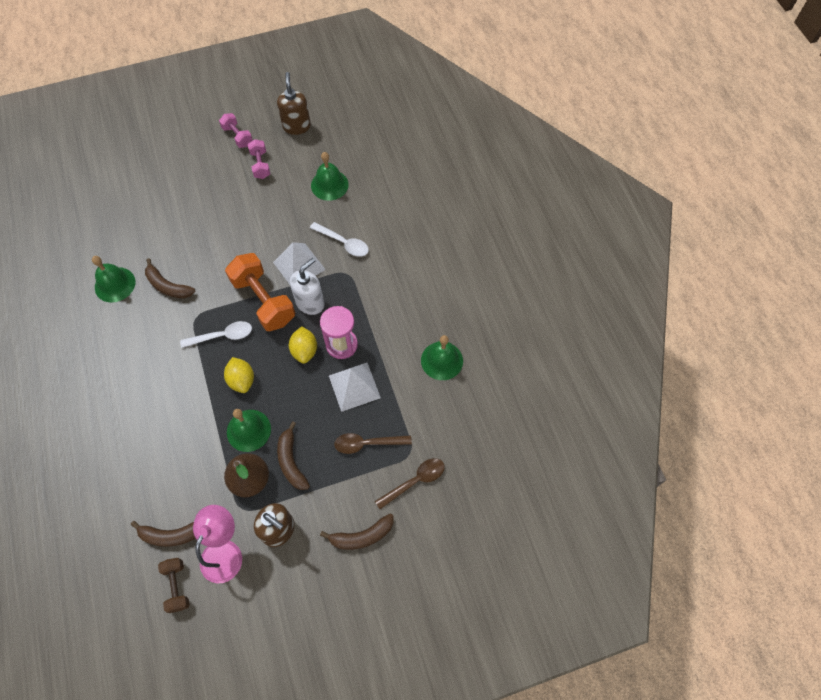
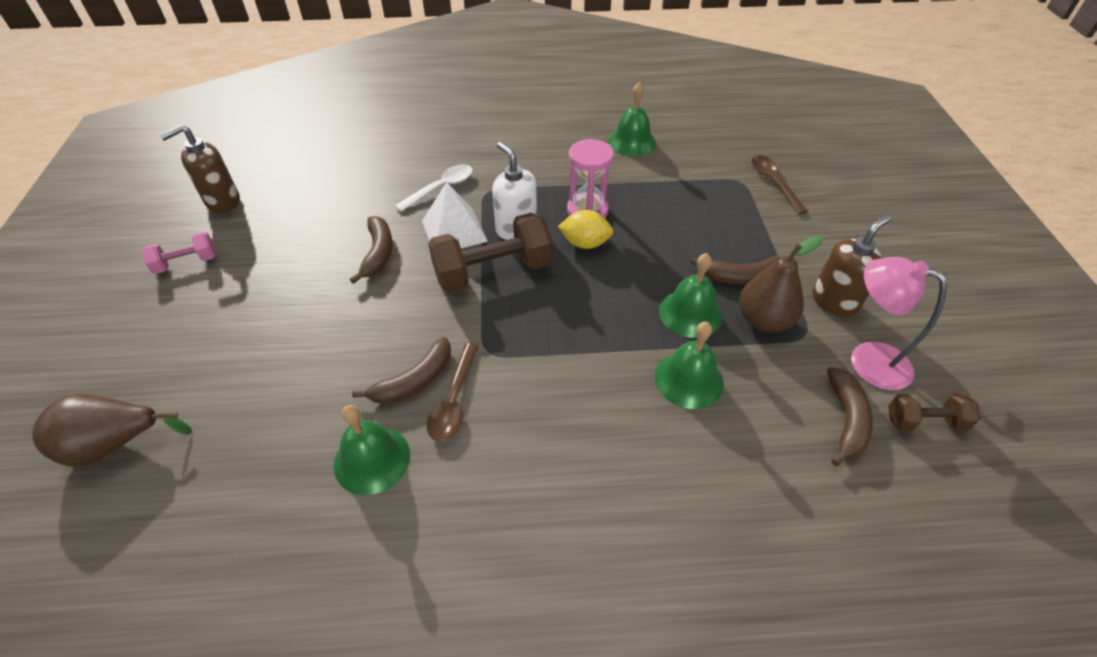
camera: 75 degrees left, 15 degrees down
(111, 172) = (115, 444): none -> brown pear
(222, 336) = (533, 323): white spoon -> none
(242, 380) = (611, 310): yellow lemon -> none
(260, 165) = (260, 245): pink dumbbell -> none
(264, 301) = (493, 272): orange dumbbell -> brown dumbbell
(296, 126) = (222, 201): brown soap dispenser -> brown soap dispenser turned 45 degrees counterclockwise
(329, 185) = (344, 186): green bell -> green bell (689, 379)
(354, 386) = (647, 209): white pyramid -> none
(362, 536) = (839, 231): brown banana -> brown banana (378, 253)
(367, 443) = (724, 210): brown spoon -> brown spoon (454, 400)

